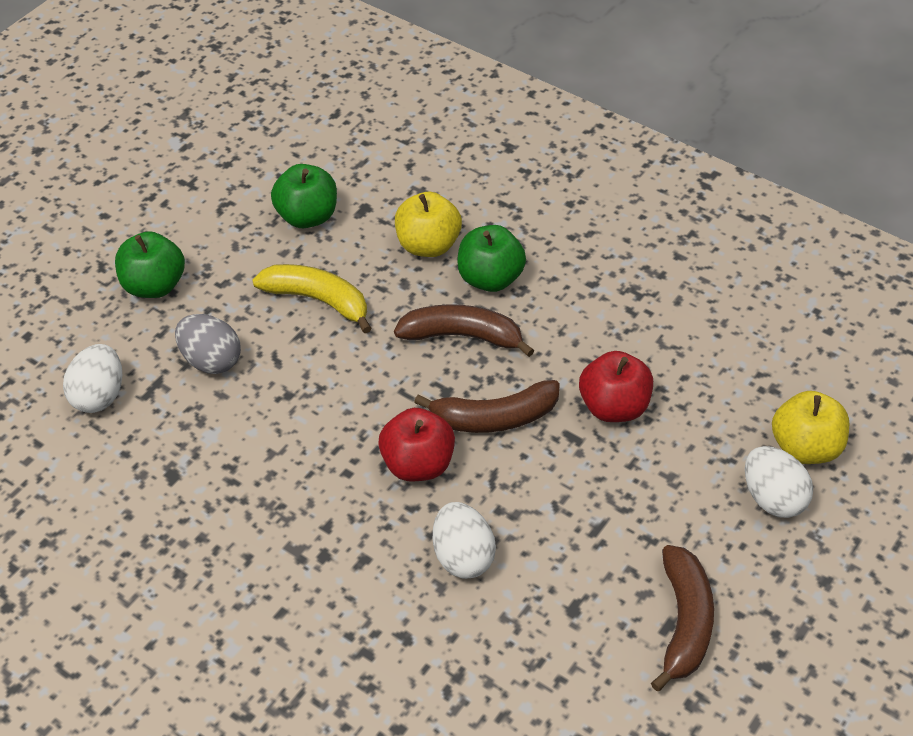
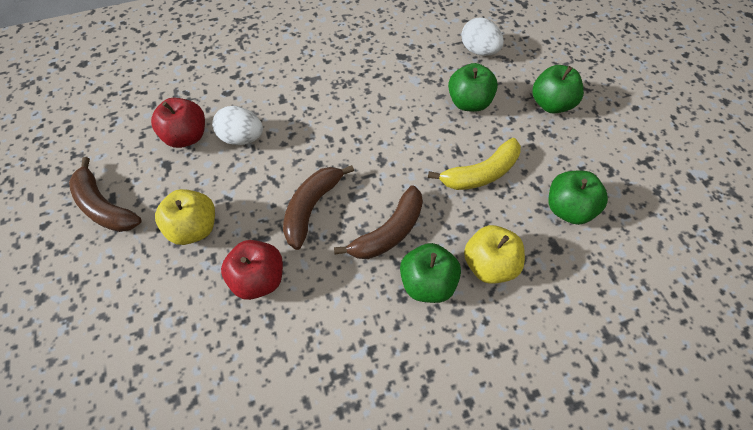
camera: 125 degrees right, 10 degrees up
(211, 360) = (469, 102): grey egg -> green apple
(418, 464) = (315, 152): red apple -> red apple (186, 136)
(773, 498) = (110, 318): white egg -> none
(805, 447) = (116, 375): yellow apple -> yellow apple (194, 228)

